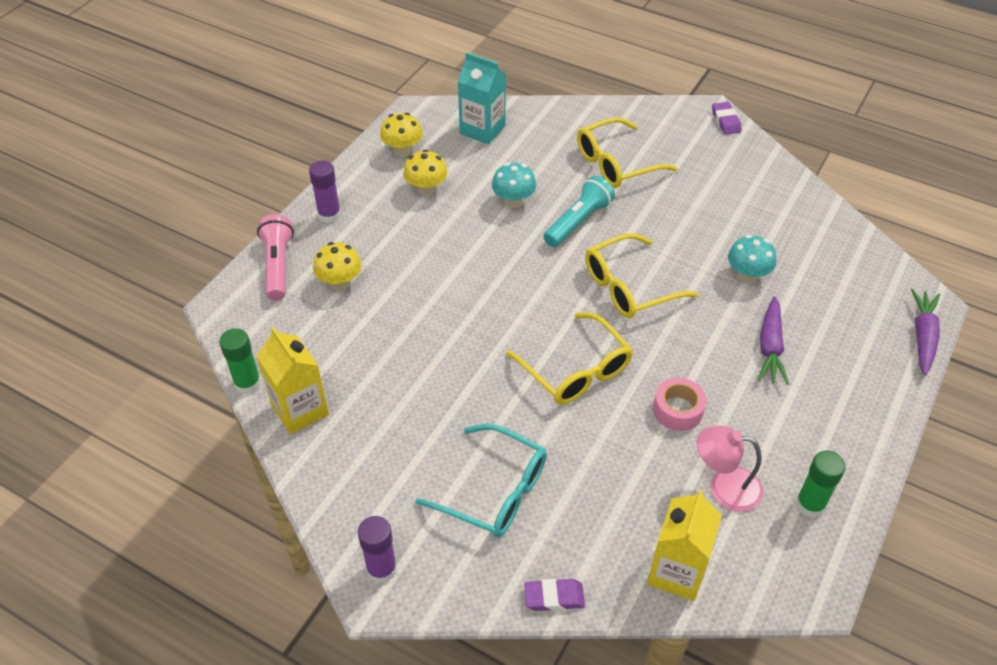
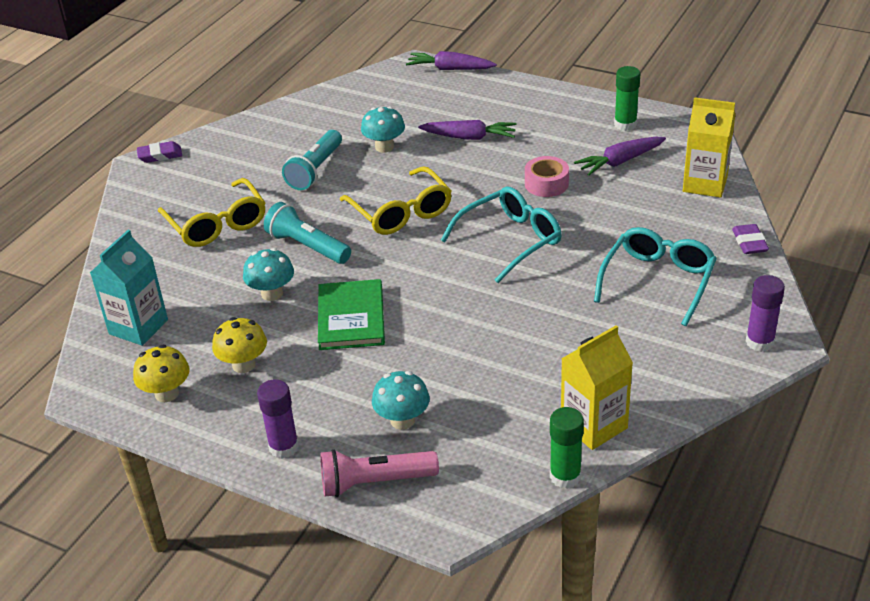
camera: 90 degrees left, 10 degrees down
(340, 282) = (402, 420): yellow mushroom -> turquoise mushroom
(473, 251) = (351, 317): none -> green book
(576, 370) = (510, 240): yellow glasses -> turquoise glasses
(702, 224) = (315, 170): none -> turquoise flashlight
(724, 487) = (620, 162): pink lamp -> purple carrot

